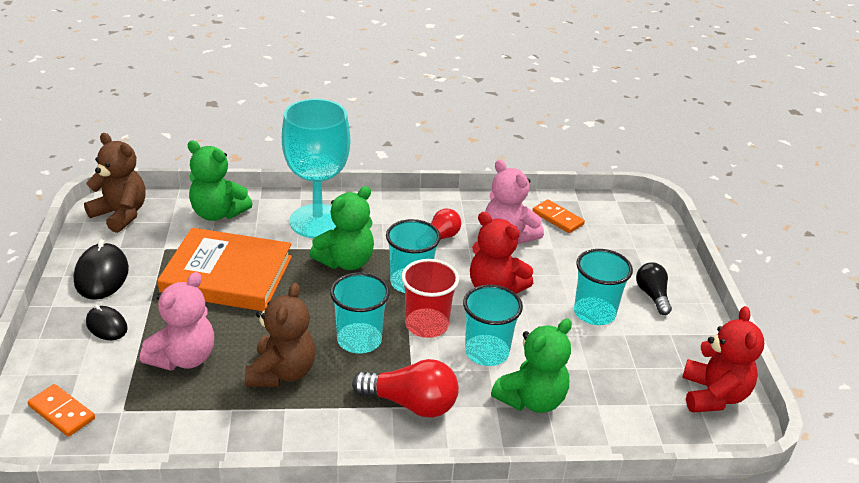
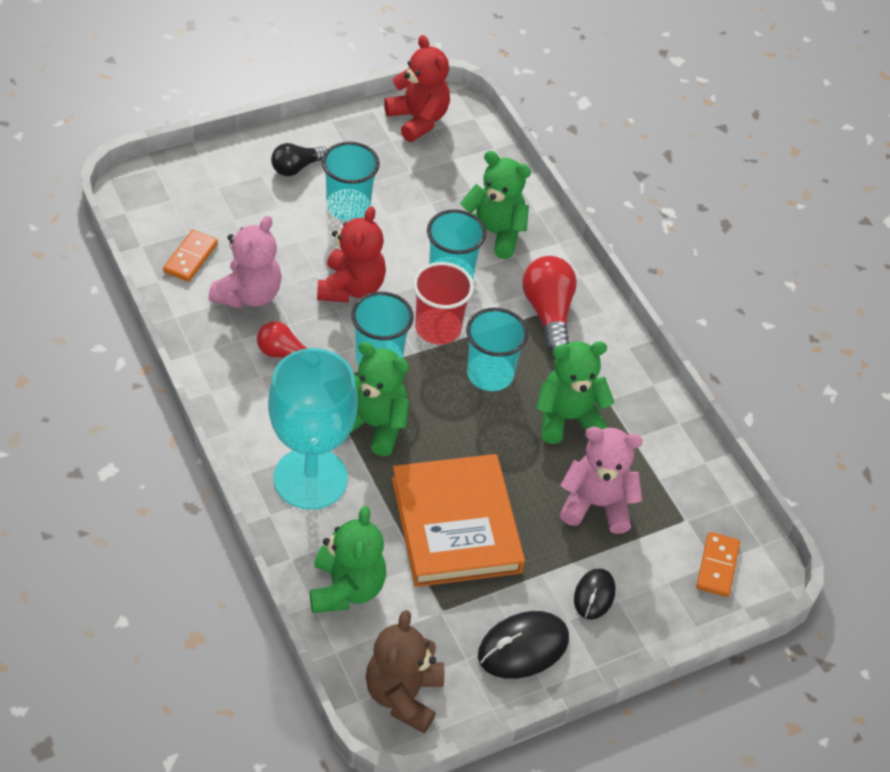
camera: 115 degrees left, 15 degrees up
(282, 372) = (568, 418): brown teddy bear -> green teddy bear
(713, 395) = (418, 120): red teddy bear -> red teddy bear turned 75 degrees clockwise

